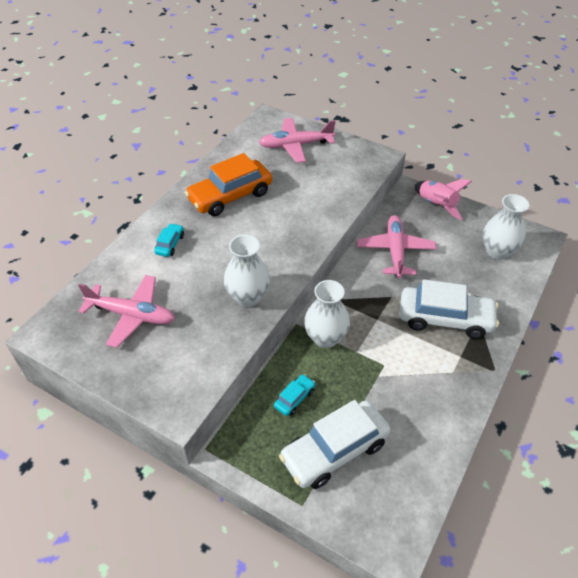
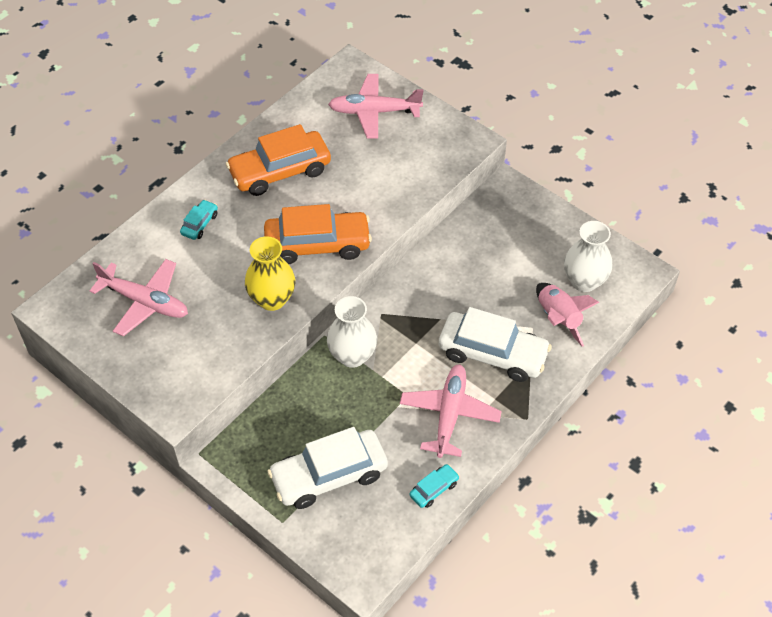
camera: 10 degrees right, 5 degrees up
(248, 297) = (272, 299): white vase -> yellow vase
(276, 247) = (317, 244): none -> orange car
(294, 398) = (302, 416): turquoise car -> turquoise car (434, 489)
(395, 251) = (462, 263): pink plane -> pink plane (449, 414)
(436, 205) = (532, 210): pink rocket -> pink rocket (558, 318)

